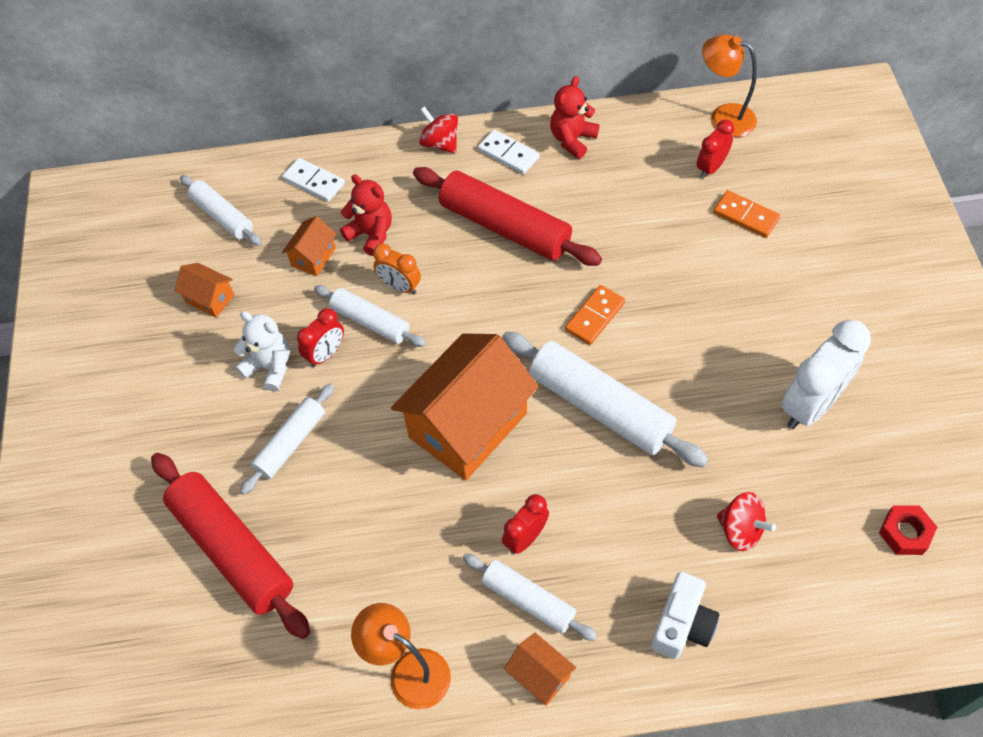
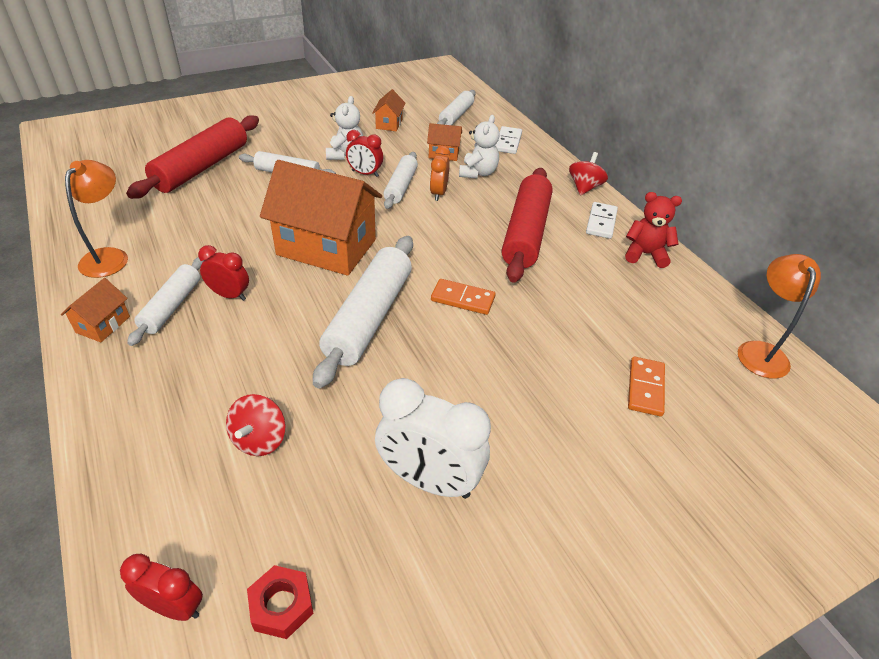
camera: 65 degrees right, 15 degrees down
(371, 234) = (478, 173): red teddy bear -> white teddy bear
(682, 624) = (152, 409): white camera -> none
(710, 168) = (687, 351): red clock -> red clock (174, 607)

